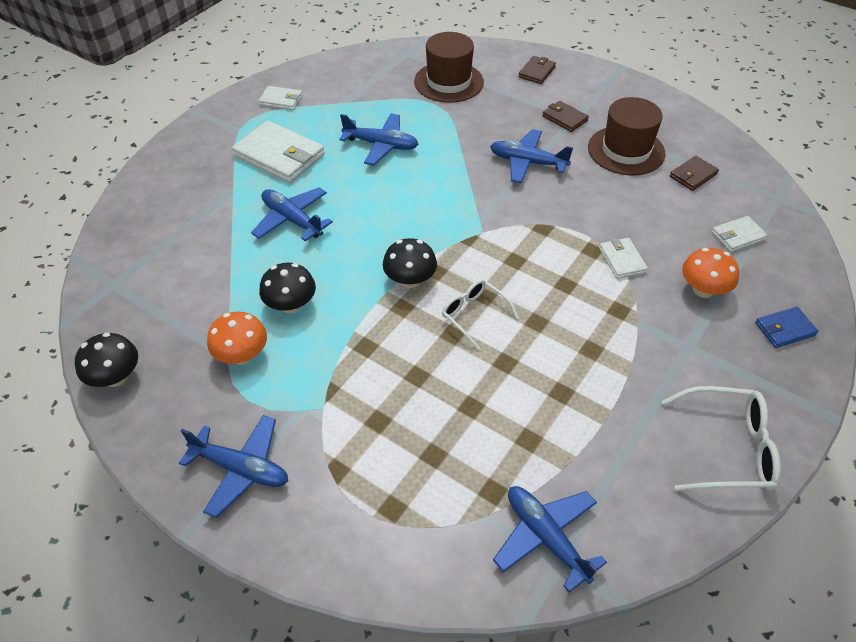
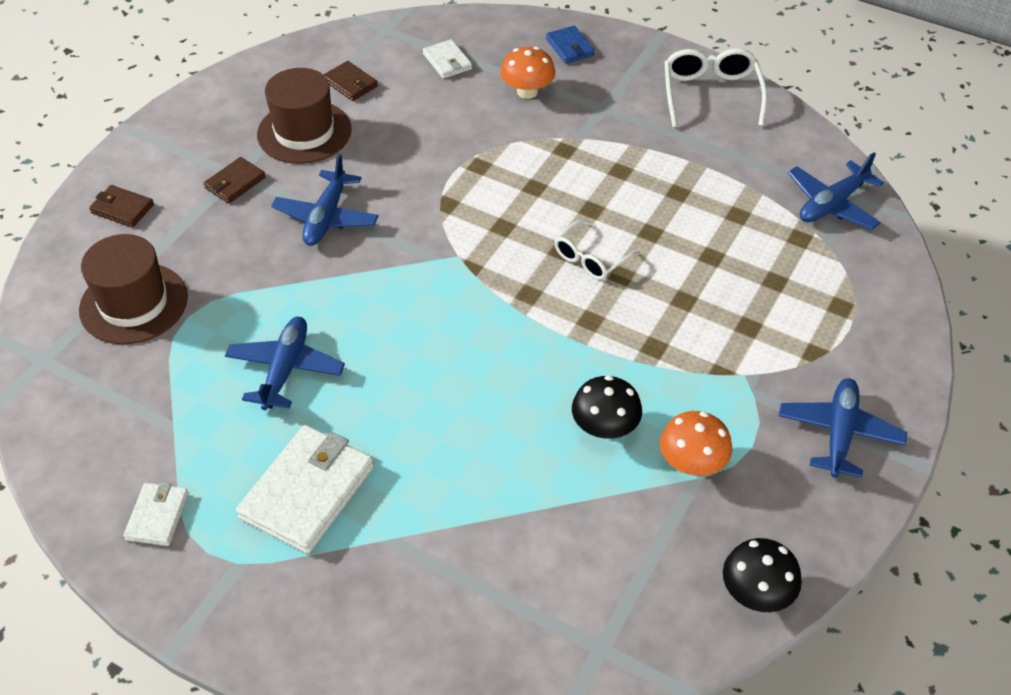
camera: 95 degrees left, 0 degrees up
(292, 220) = (450, 451): blue plane -> none
(410, 280) = (546, 317): black mushroom -> none
(622, 260) = (492, 144): white wallet -> none

